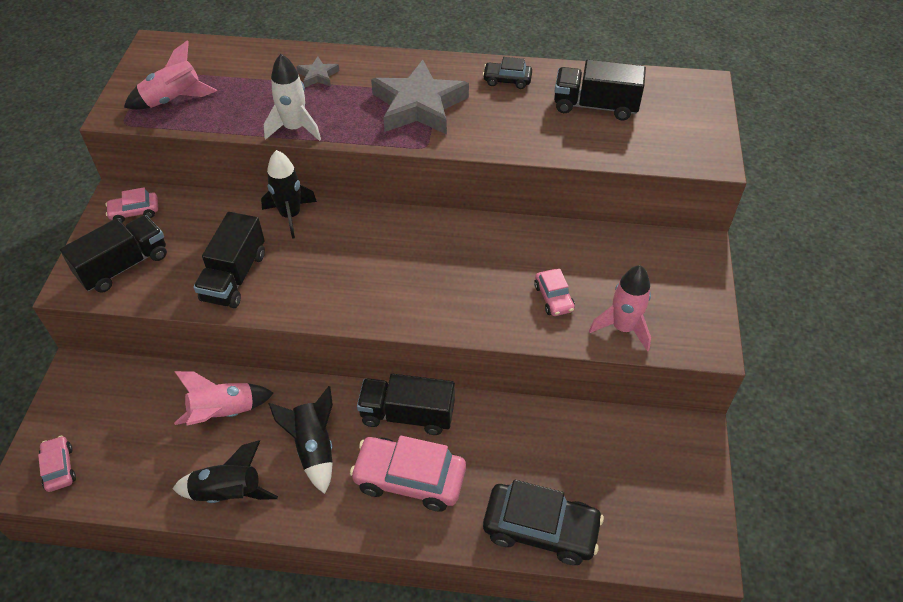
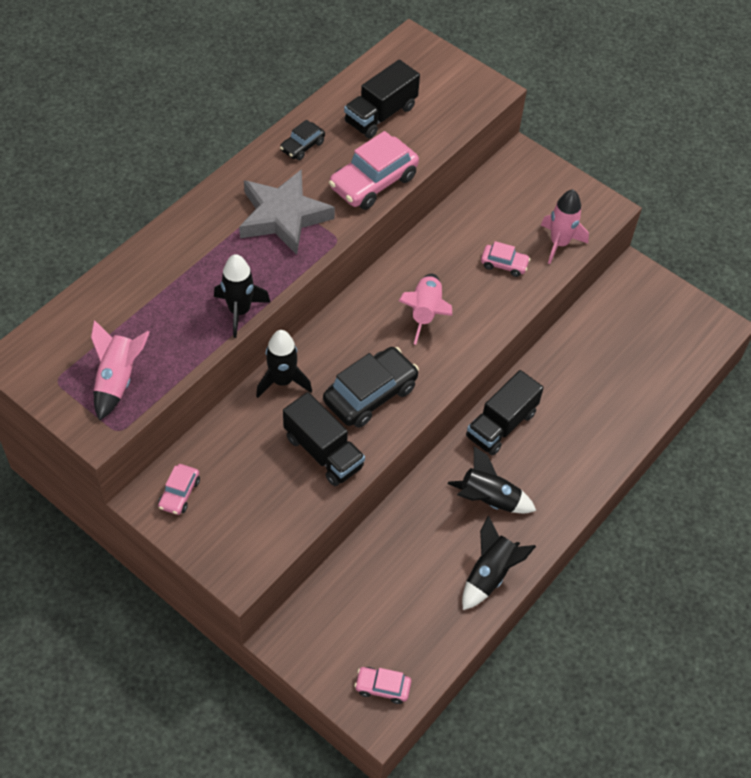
camera: 60 degrees left, 5 degrees up
(124, 266) = (245, 527): black truck -> none
(224, 412) = (411, 545): pink rocket -> pink rocket (425, 312)
(295, 128) = (239, 311): white rocket -> black rocket
(318, 75) = (180, 262): grey star -> none
(409, 479) = (557, 453): pink car -> pink car (373, 182)
(540, 529) = (646, 399): black car -> black car (370, 394)

